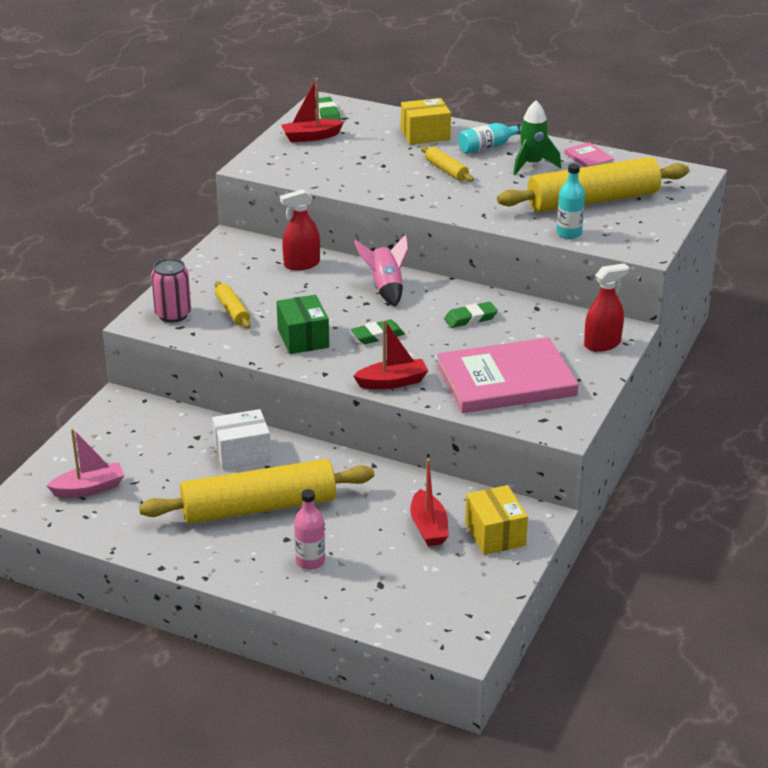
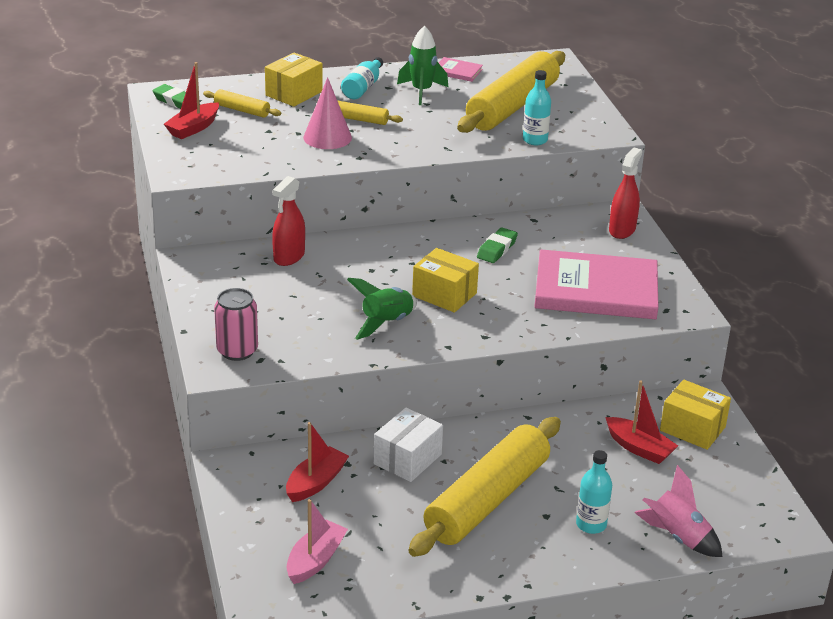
camera: 40 degrees left, 0 degrees up
(232, 311) = (288, 324): yellow rolling pin -> yellow rolling pin (242, 110)
(303, 338) = (386, 323): green box -> green rocket
(310, 561) = (591, 524): pink bottle -> turquoise bottle
(377, 335) = (444, 294): green eraser -> yellow box
(385, 288) = (392, 250): pink rocket -> pink rocket (677, 537)
(392, 382) = (513, 330): red boat -> red boat (316, 482)
(400, 176) = (327, 137): none -> pink cone
(506, 380) = (596, 290): pink book -> pink book turned 60 degrees clockwise

